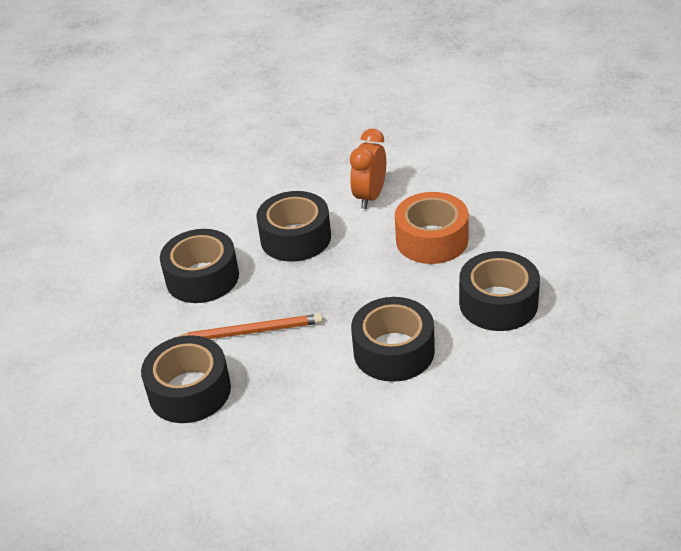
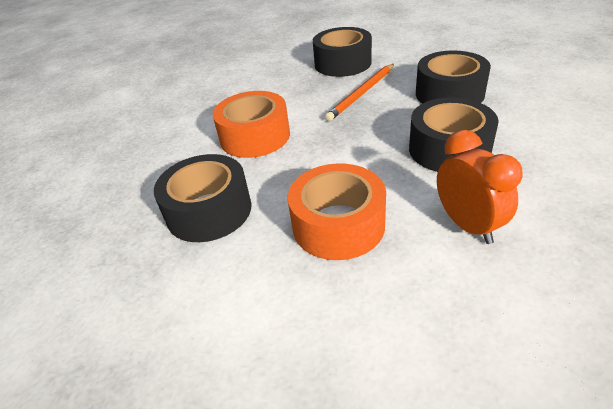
camera: 135 degrees right, 0 degrees up
(394, 351) = (255, 136): black tape -> orange tape

